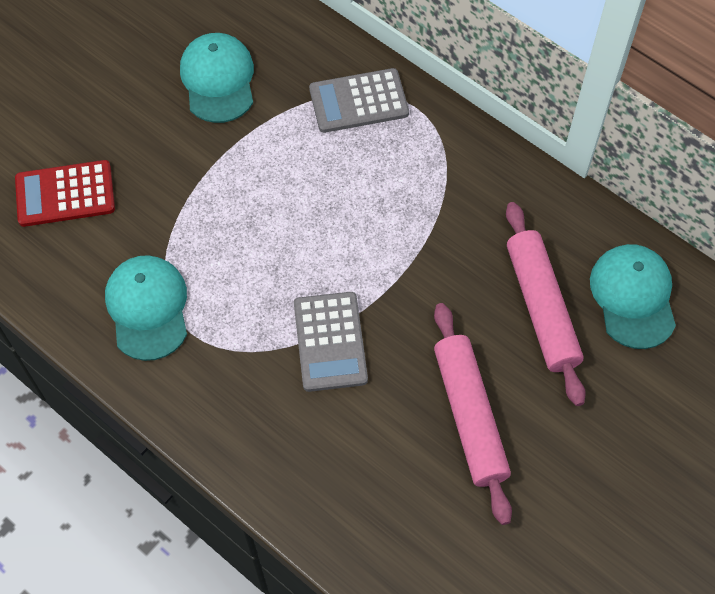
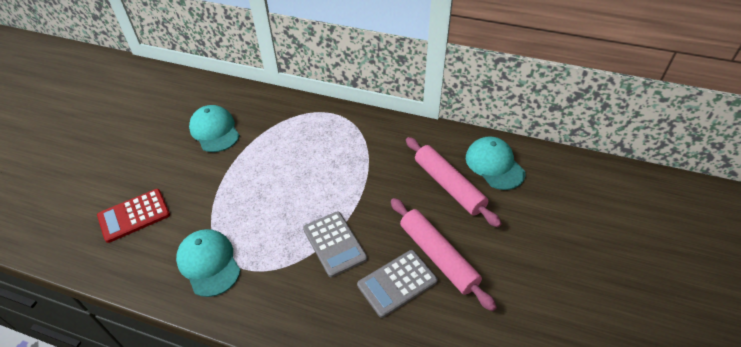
camera: 20 degrees left, 15 degrees down
(358, 101) = (300, 119): grey calculator -> grey calculator (397, 283)

